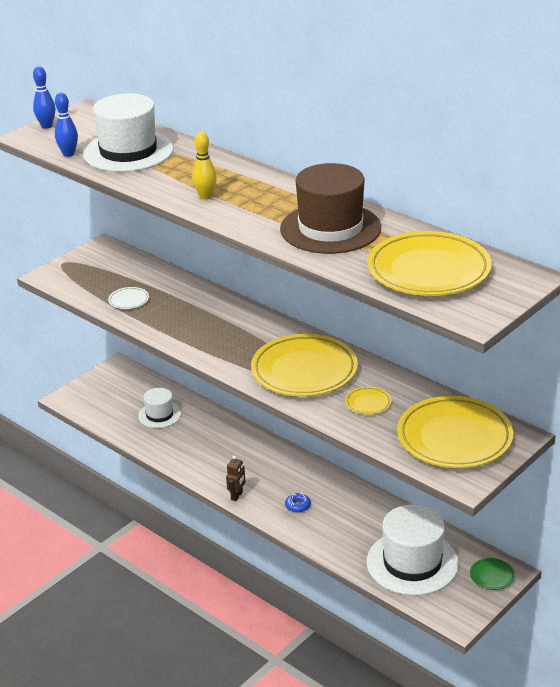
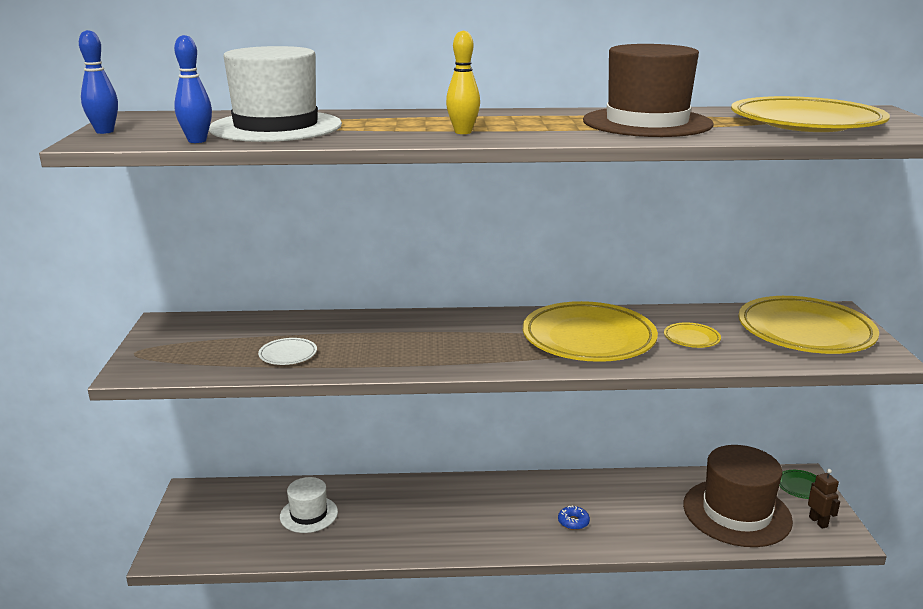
camera: 45 degrees left, 10 degrees down
(237, 496) = (506, 546): brown robot -> brown robot (818, 522)
(412, 563) = (736, 512): white hat -> brown hat

